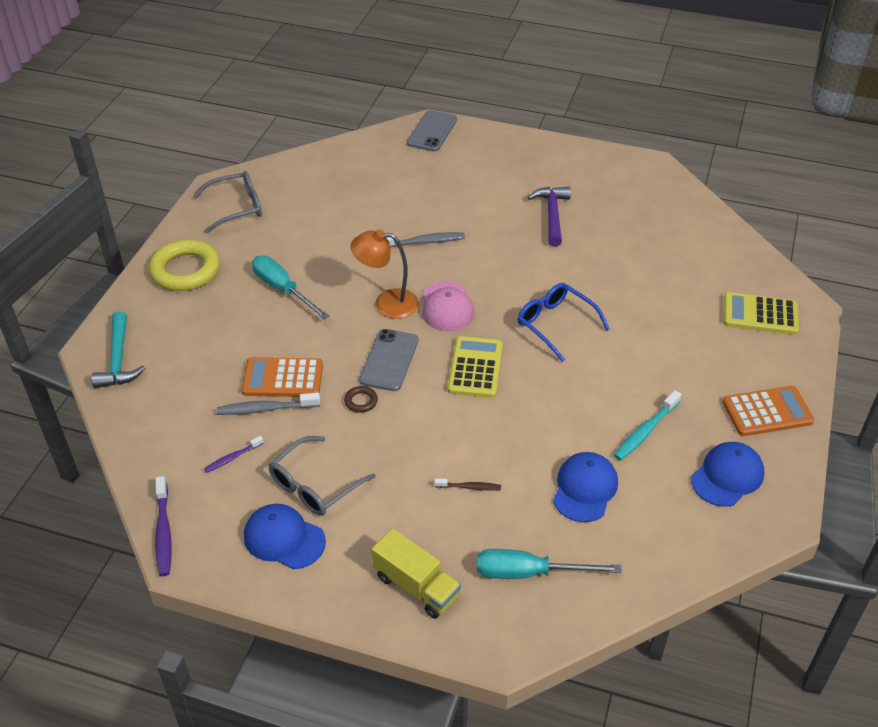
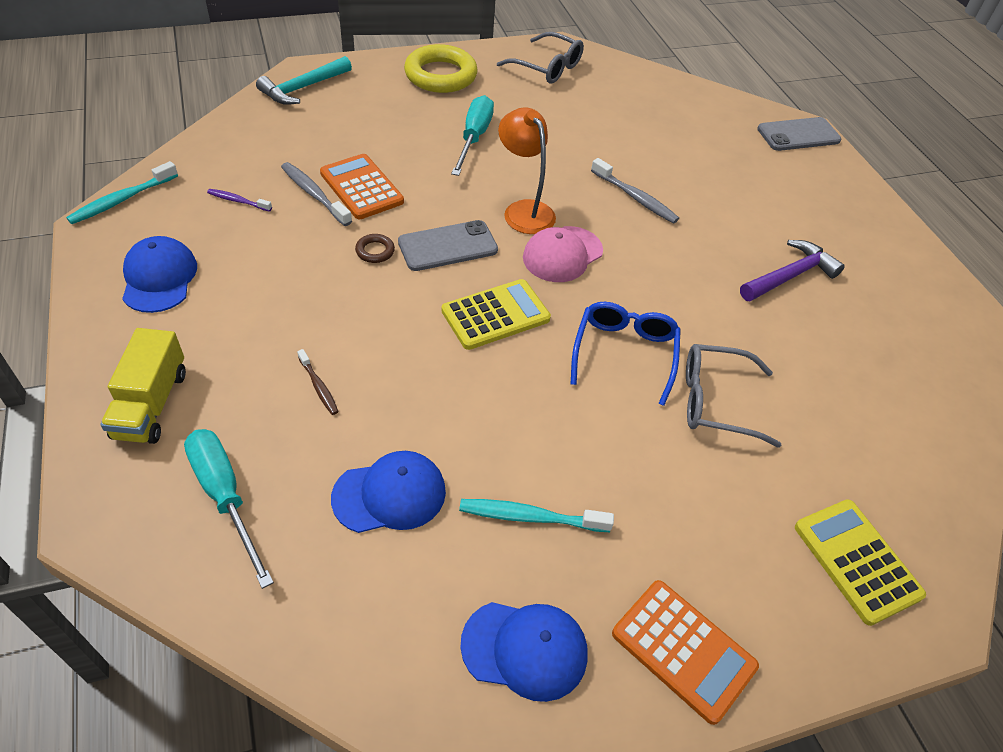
camera: 50 degrees right, 5 degrees up
(163, 532) = (122, 200): purple toothbrush -> turquoise toothbrush
(314, 485) = (240, 268): grey glasses -> grey glasses (715, 401)

